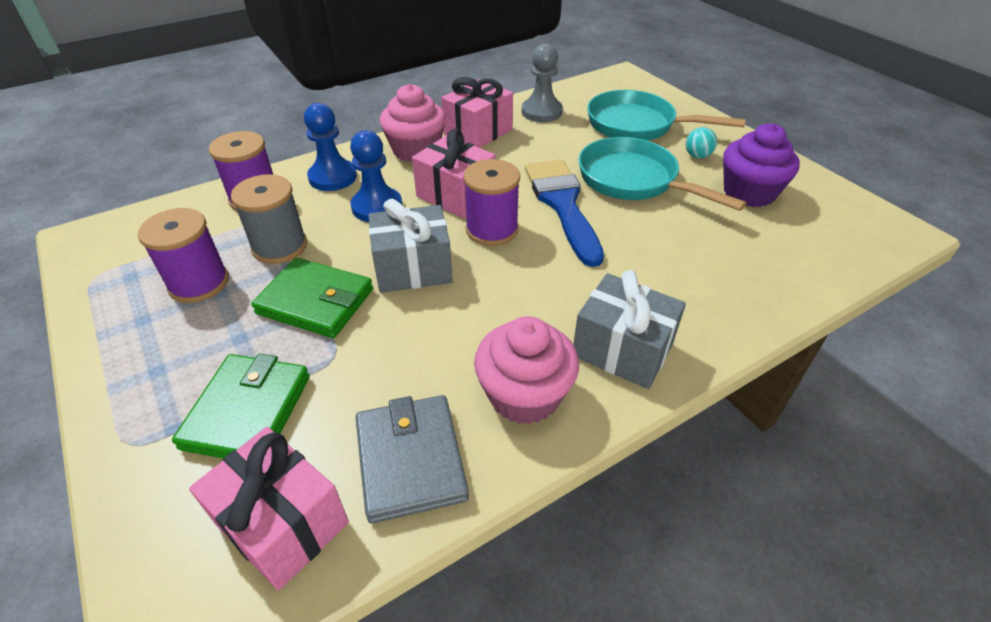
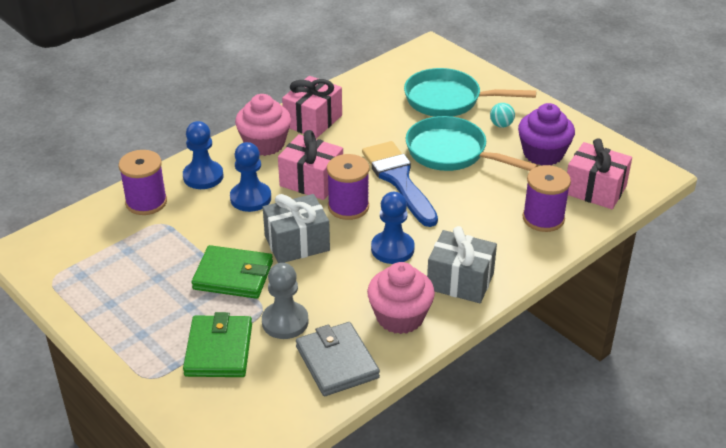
camera: 10 degrees left, 5 degrees down
(199, 283) = (138, 273): purple spool -> purple spool (543, 218)
(279, 246) = (186, 239): grey spool -> none
(282, 523) = (270, 404): pink gift -> pink gift (595, 190)
(536, 291) = (392, 249): none -> blue pawn
(541, 112) = (363, 95): grey pawn -> grey pawn (285, 322)

